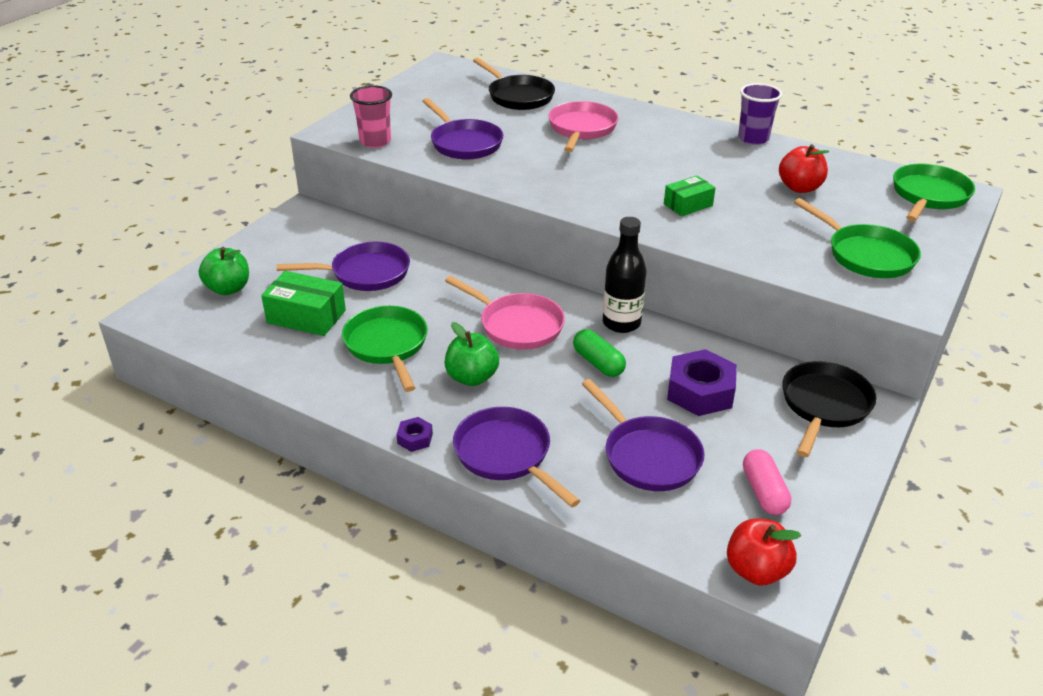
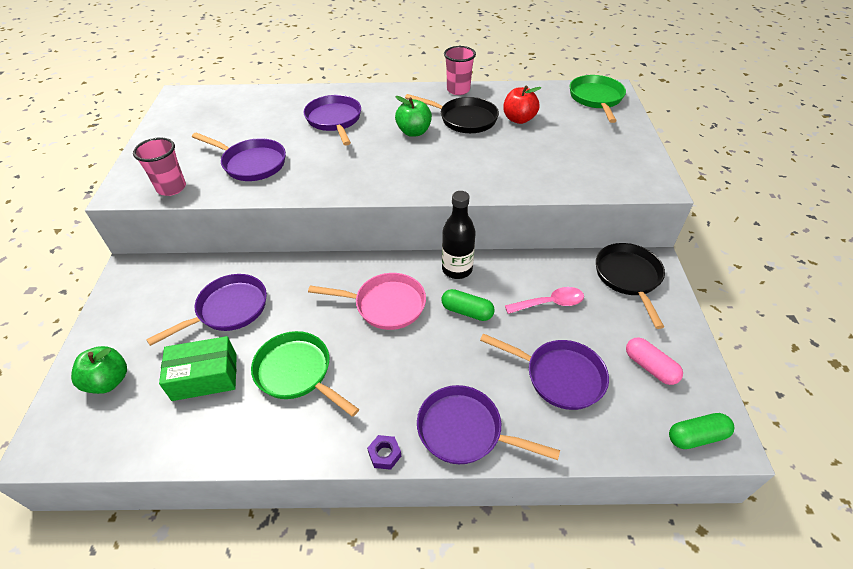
camera: 30 degrees left, 10 degrees up
(472, 377) = (386, 370): green apple -> green apple (414, 132)
(518, 96) = (263, 107): black pan -> black pan (464, 119)
(581, 129) = (334, 120): pink pan -> purple pan
(688, 205) = (460, 159): green box -> none
(700, 391) = (550, 303): purple nut -> pink spoon
(753, 138) = (458, 90): purple cup -> pink cup
(756, 570) = (696, 436): red apple -> green capsule
(866, 255) = (601, 158): green pan -> none

